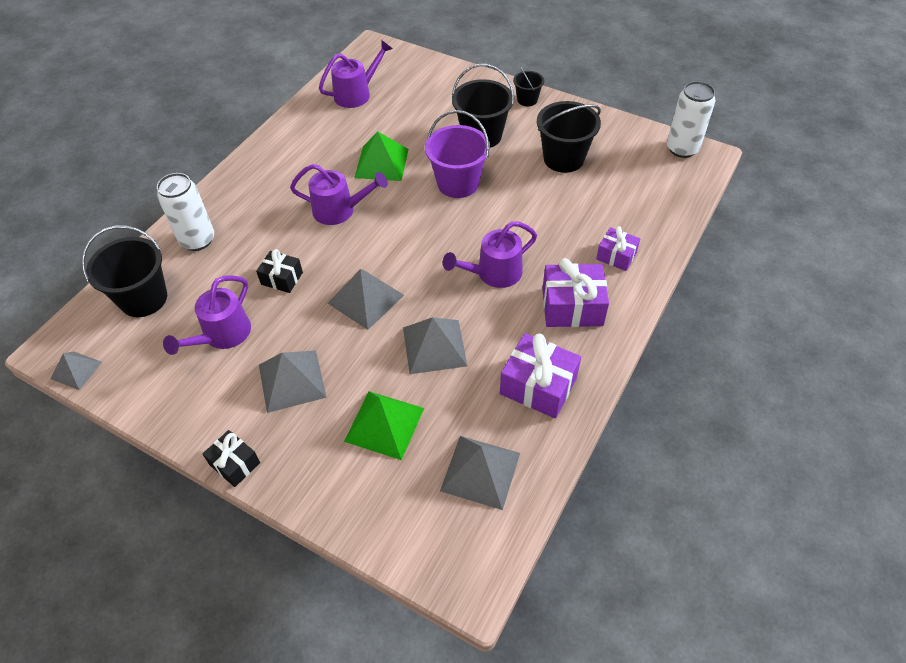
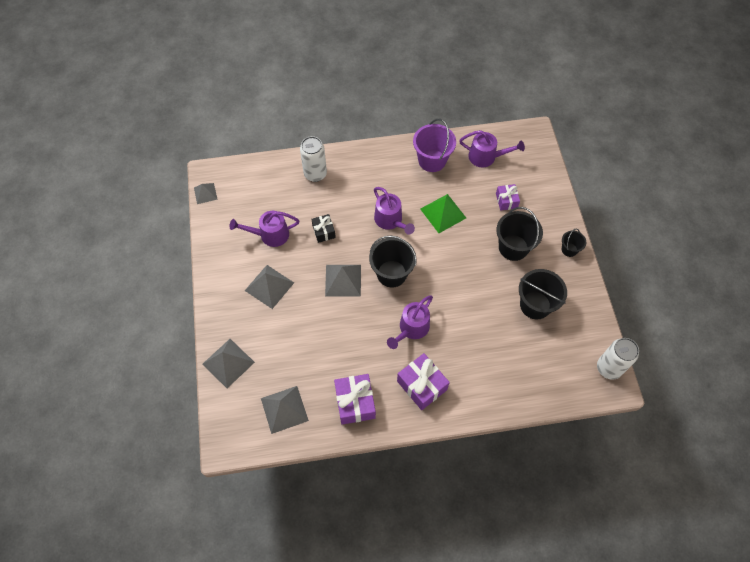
camera: 50 degrees right, 10 degrees up
(143, 298) = (263, 183): black bucket -> black bucket (391, 274)
(235, 464) = (209, 299): black gift -> none
(384, 424) = (277, 346): green pyramid -> none
(434, 346) = (340, 335): grey pyramid -> grey pyramid (228, 363)
(458, 183) = (462, 263): purple bucket -> purple bucket (432, 160)
(493, 274) = (411, 329): purple watering can -> purple watering can turned 75 degrees counterclockwise
(616, 256) = (480, 385): purple gift -> purple gift (506, 201)

